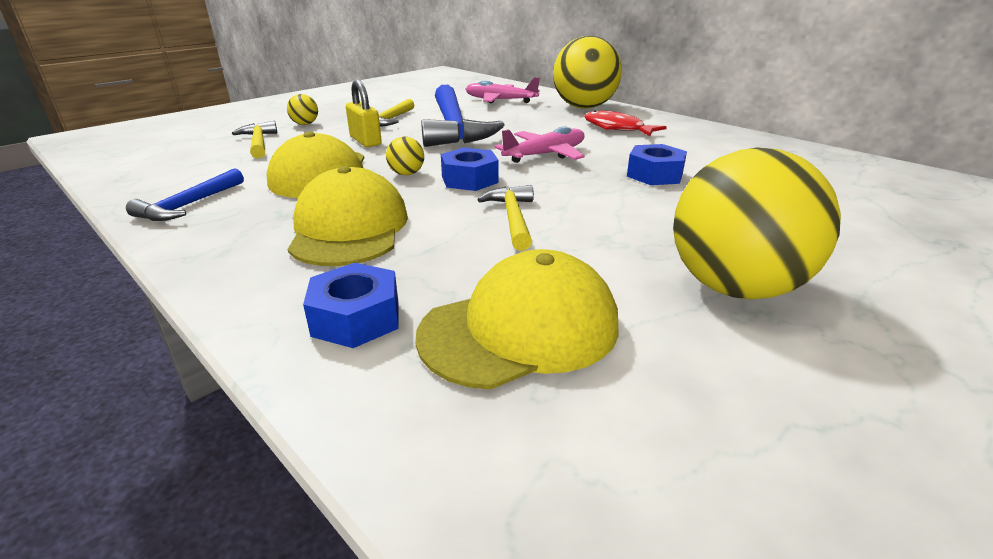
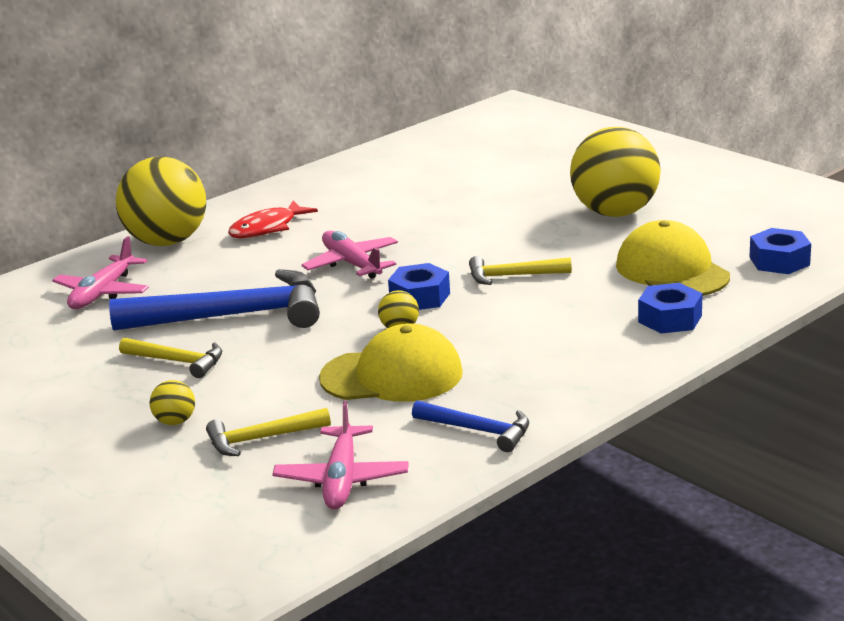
camera: 85 degrees left, 5 degrees down
(173, 164) = (342, 479): none -> pink plane
(349, 228) = (533, 340): yellow cap -> none
(365, 141) = (274, 366): yellow padlock -> none
(654, 175) = (417, 220): blue nut -> blue nut (779, 261)

